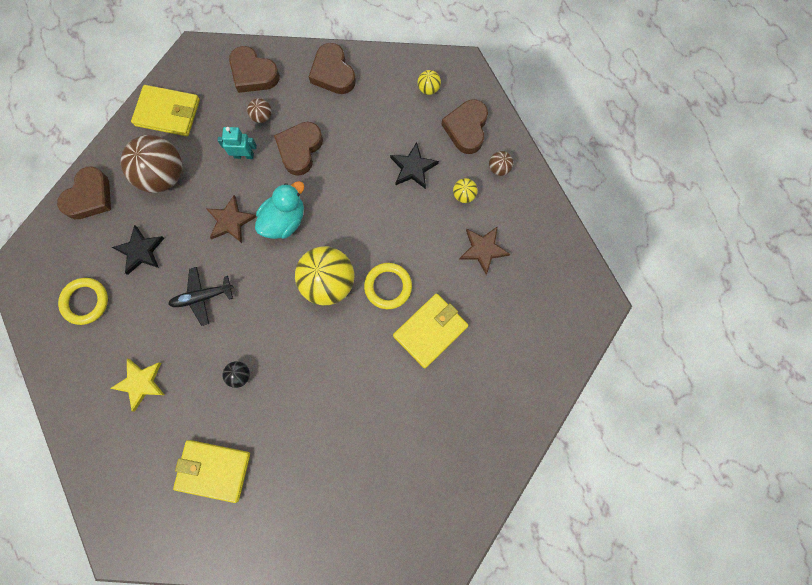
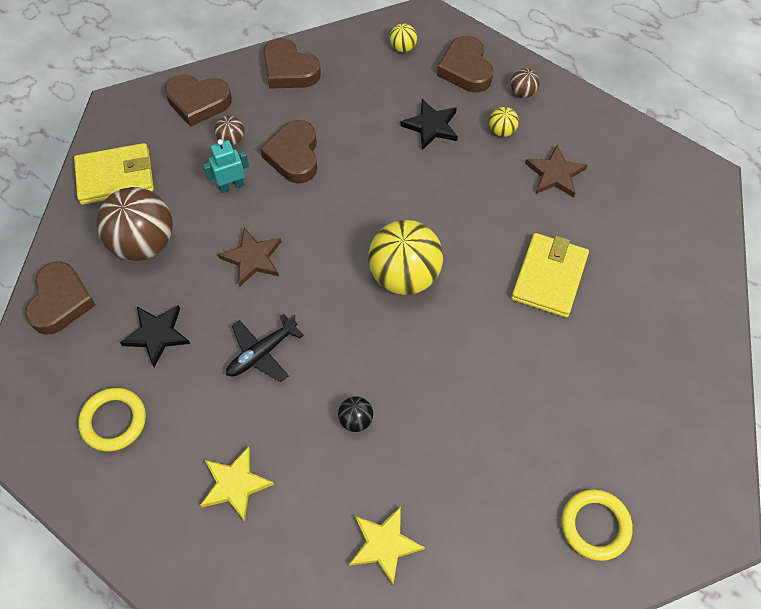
camera: 25 degrees left, 15 degrees down
(213, 470) = (384, 545): yellow wallet -> yellow star
(284, 220) = (316, 233): turquoise duck -> none
(388, 286) = (474, 252): yellow ring -> yellow ring (595, 526)

